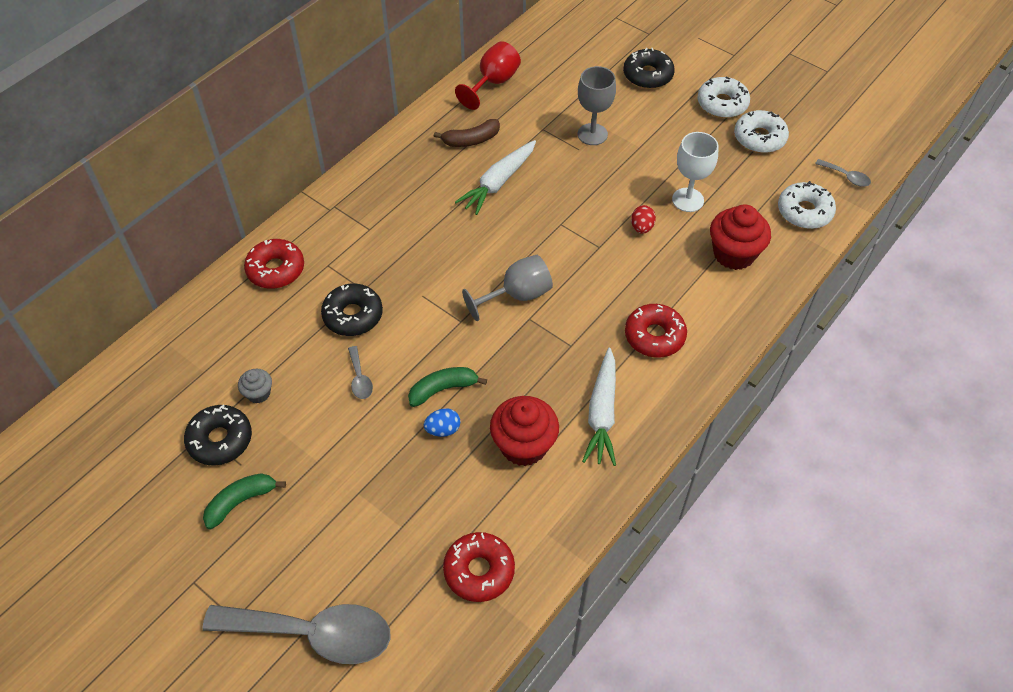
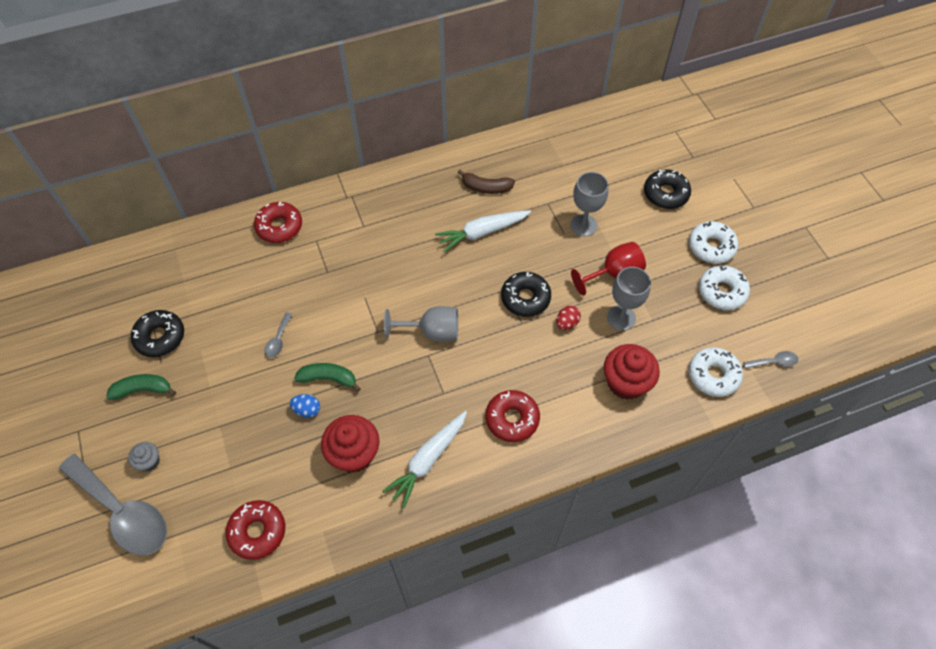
camera: 30 degrees right, 5 degrees up
(258, 393) = (206, 315): grey cupcake -> grey cupcake (149, 461)
(353, 315) = (306, 288): black donut -> black donut (525, 298)
(493, 83) = (536, 147): red goblet -> red goblet (613, 274)
(688, 200) = (621, 317): white goblet -> grey goblet
(846, 177) = (774, 362): grey spoon -> grey spoon turned 75 degrees counterclockwise

